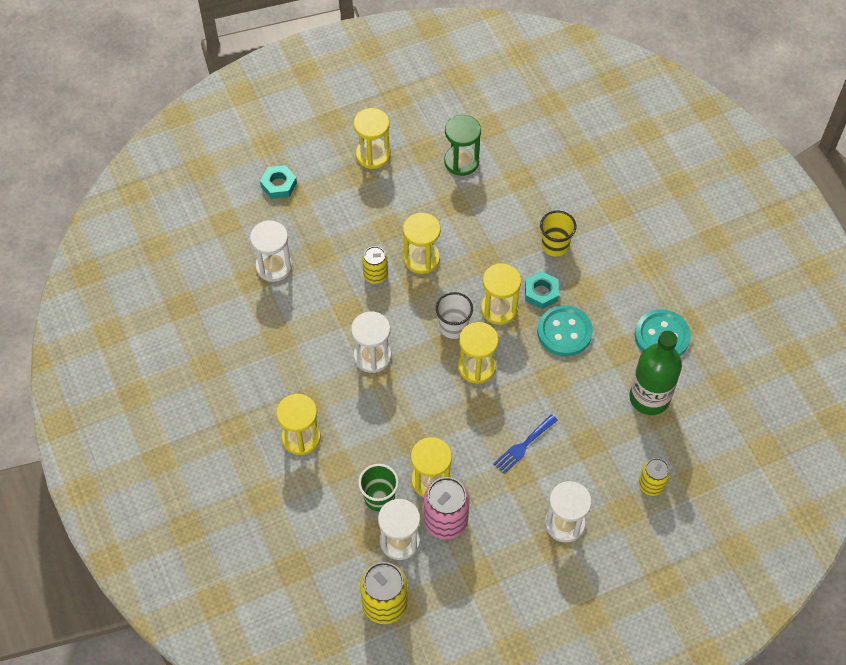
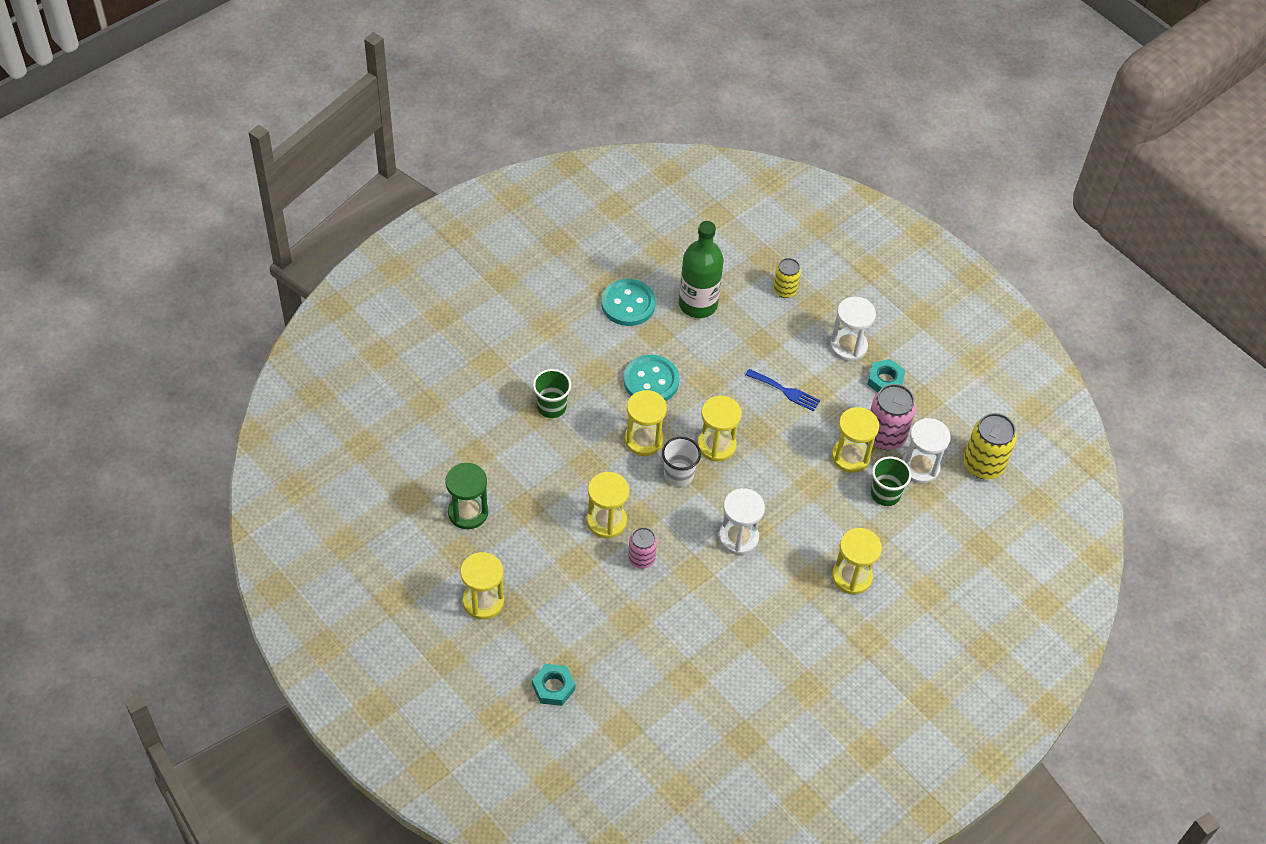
camera: 110 degrees left, 5 degrees down
(274, 266) = (663, 660): white hourglass -> none
(375, 275) = (641, 559): yellow can -> pink can
(541, 293) = (612, 408): turquoise nut -> turquoise nut (885, 380)
(555, 245) = (551, 407): yellow cup -> green cup

